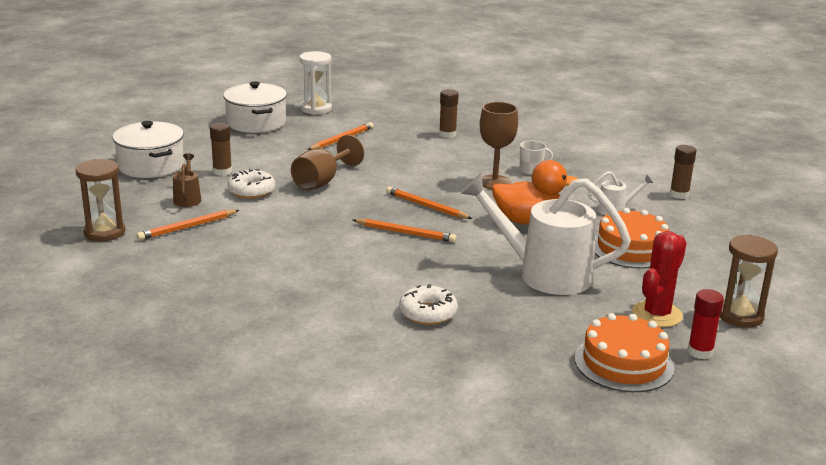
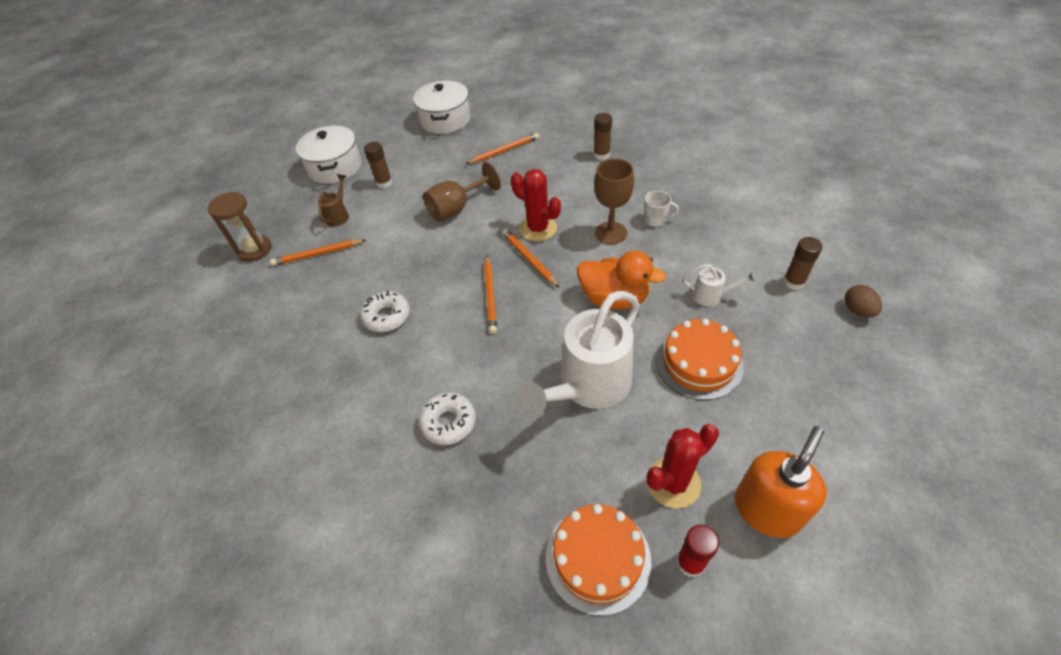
camera: 25 degrees right, 25 degrees up
(251, 191) = (393, 213): white donut -> white donut (387, 316)
(316, 109) = (504, 106): white hourglass -> none
(406, 233) = (490, 296): orange pencil -> orange pencil turned 45 degrees clockwise
(420, 186) = (538, 228): none -> red cactus
(544, 274) = (588, 386): white watering can -> white watering can turned 90 degrees counterclockwise
(740, 204) = (857, 310): none -> brown egg
(740, 316) = (767, 510): brown hourglass -> orange soap dispenser

